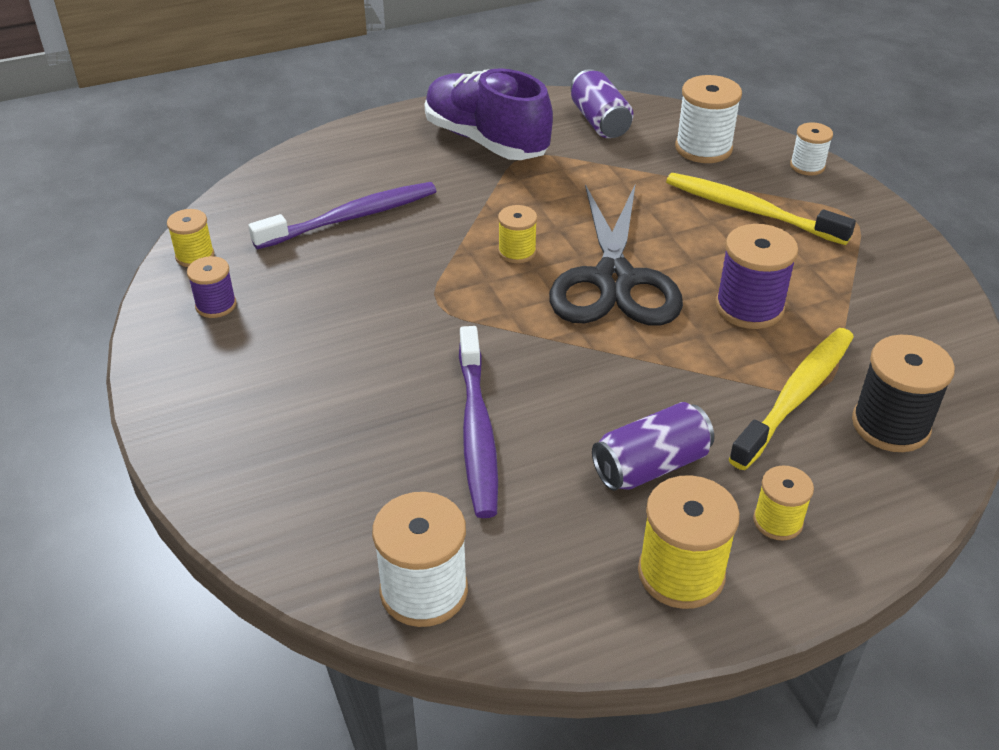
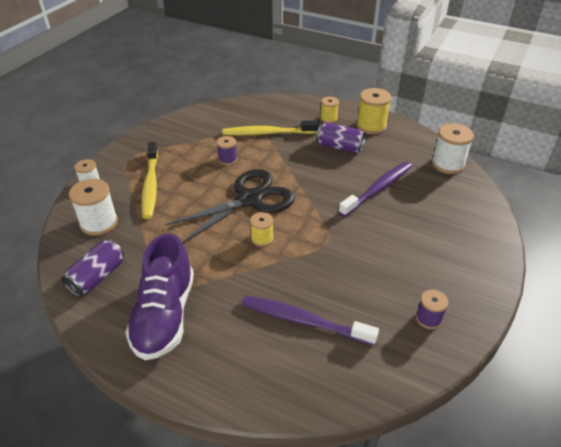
camera: 130 degrees left, 0 degrees up
(195, 256) = (413, 364): yellow spool -> none
(749, 307) = (227, 159): purple spool -> purple spool, size x0.59
(890, 425) = (259, 113): black spool -> none

